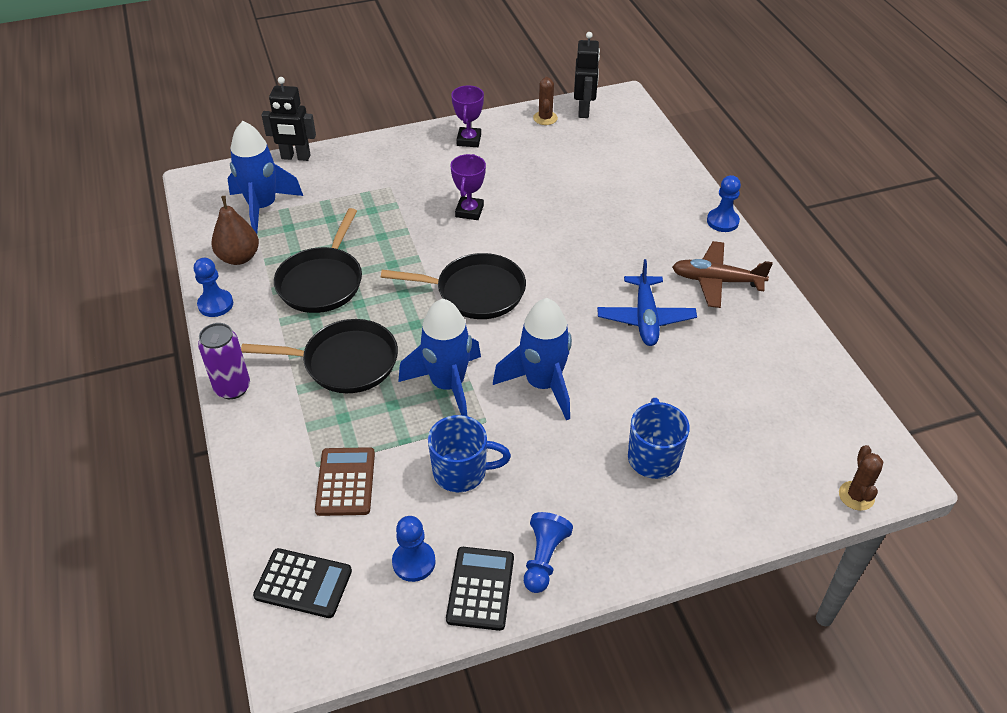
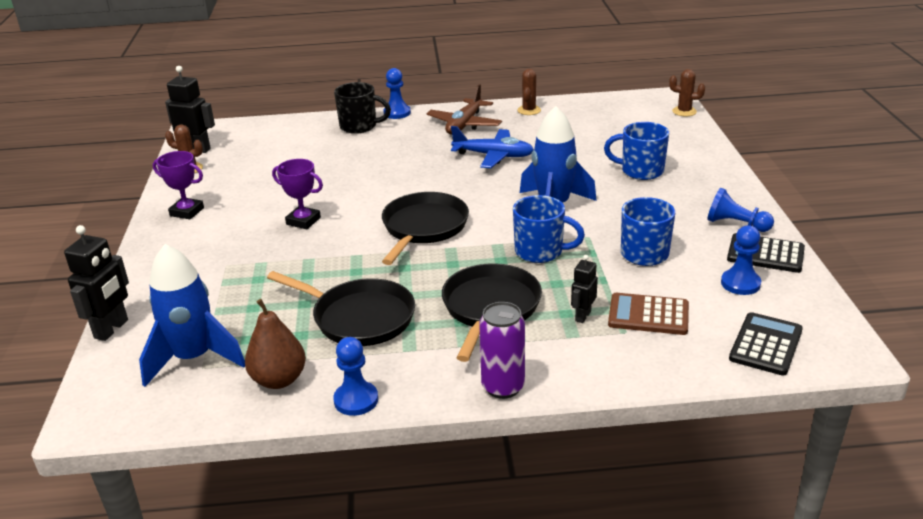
camera: 75 degrees left, 15 degrees down
(339, 430) = (582, 316): none -> black robot
(448, 385) = (540, 252): blue rocket -> blue mug
(676, 201) = (359, 126): none -> black mug
(782, 331) = (529, 110): none -> brown cactus

